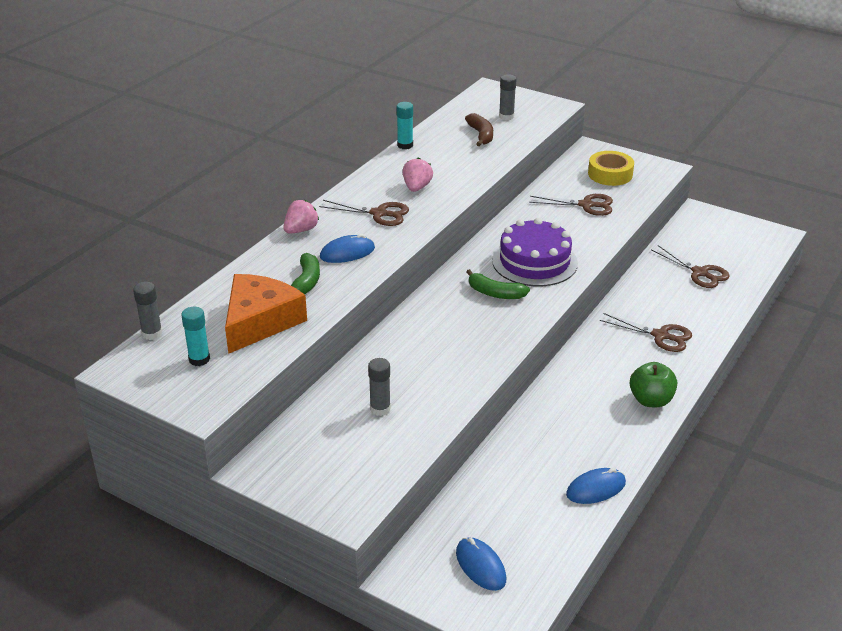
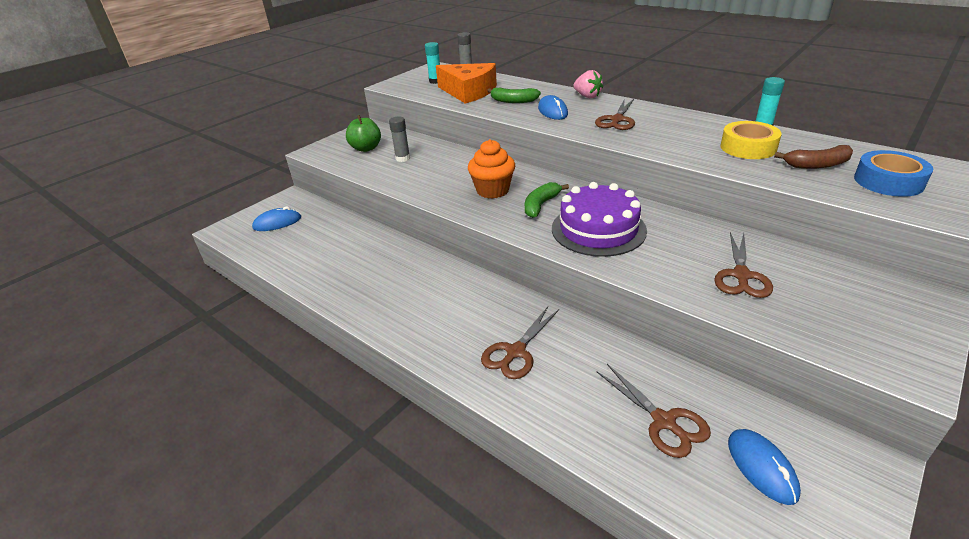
camera: 100 degrees right, 0 degrees up
(417, 187) = (671, 133): pink strawberry -> none
(466, 325) = (492, 190): none -> orange cupcake
(506, 116) = (888, 181): grey glue stick -> blue tape
(596, 489) = (313, 277): blue mouse -> blue mouse (761, 467)
(610, 174) = (850, 307): yellow tape -> yellow tape (748, 147)
(651, 400) = (408, 326): green apple -> green apple (366, 148)
(700, 273) = (664, 422): brown scissors -> brown scissors turned 90 degrees counterclockwise

